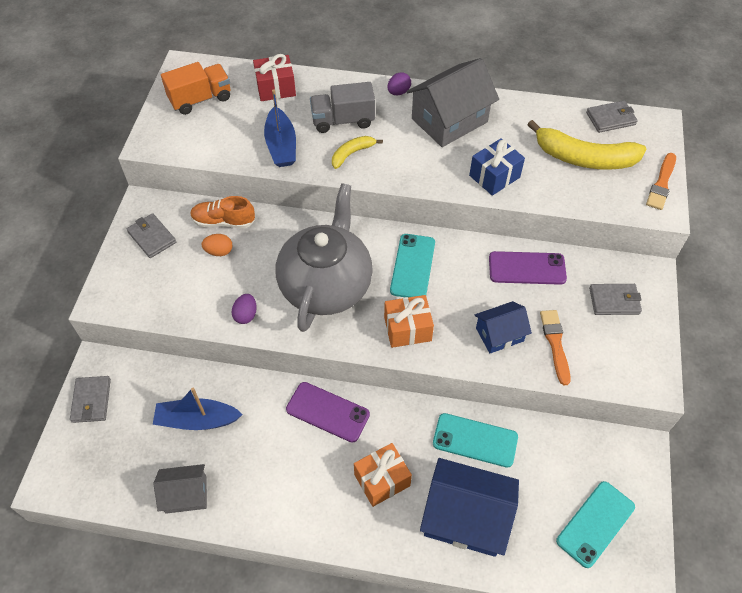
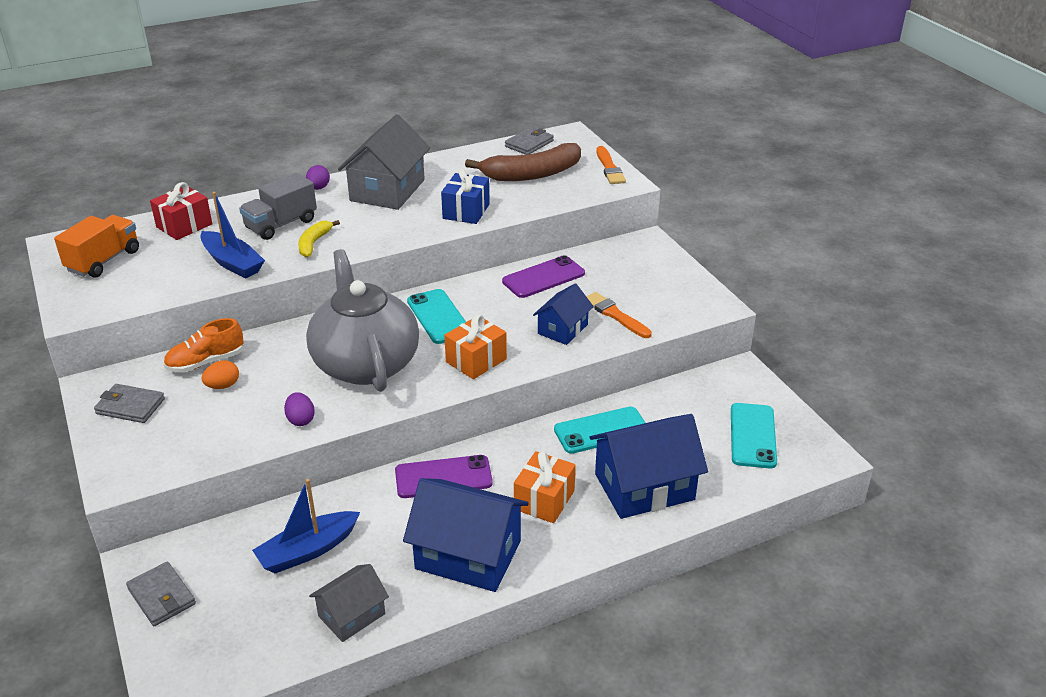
camera: 35 degrees left, 20 degrees down
(294, 494) = (468, 555): none -> blue house
(584, 158) = (531, 174): yellow banana -> brown banana
(614, 301) = (636, 269): grey wallet -> none

